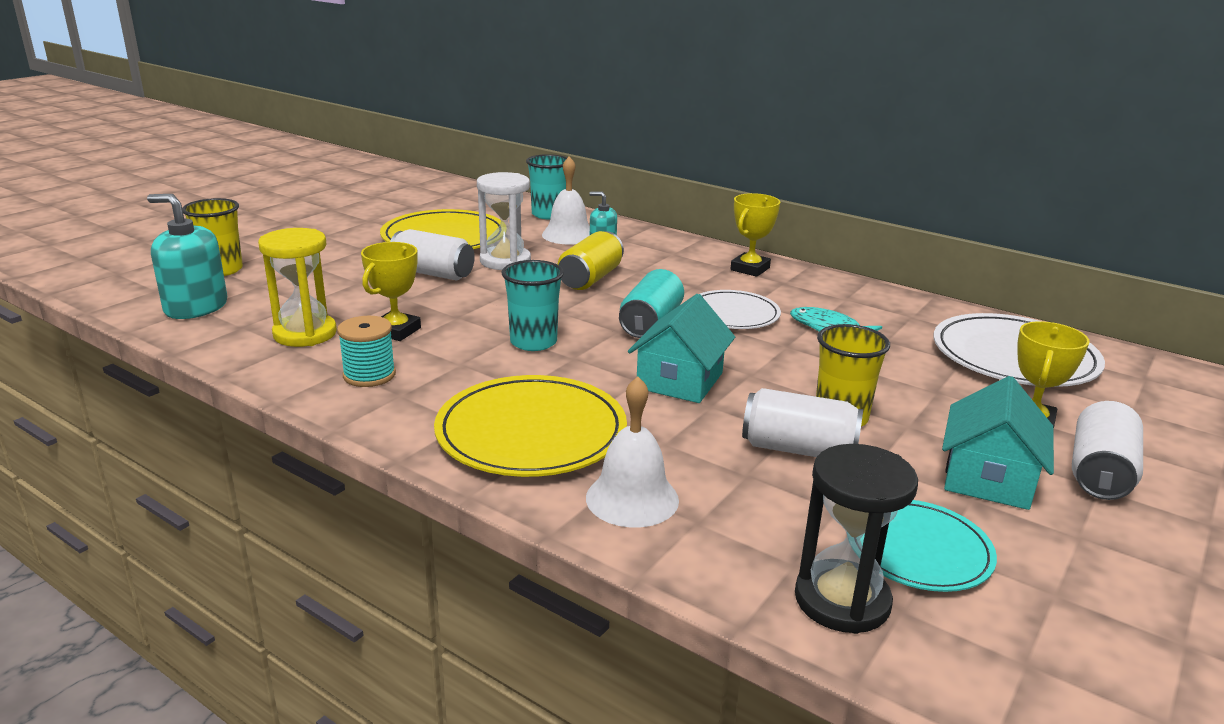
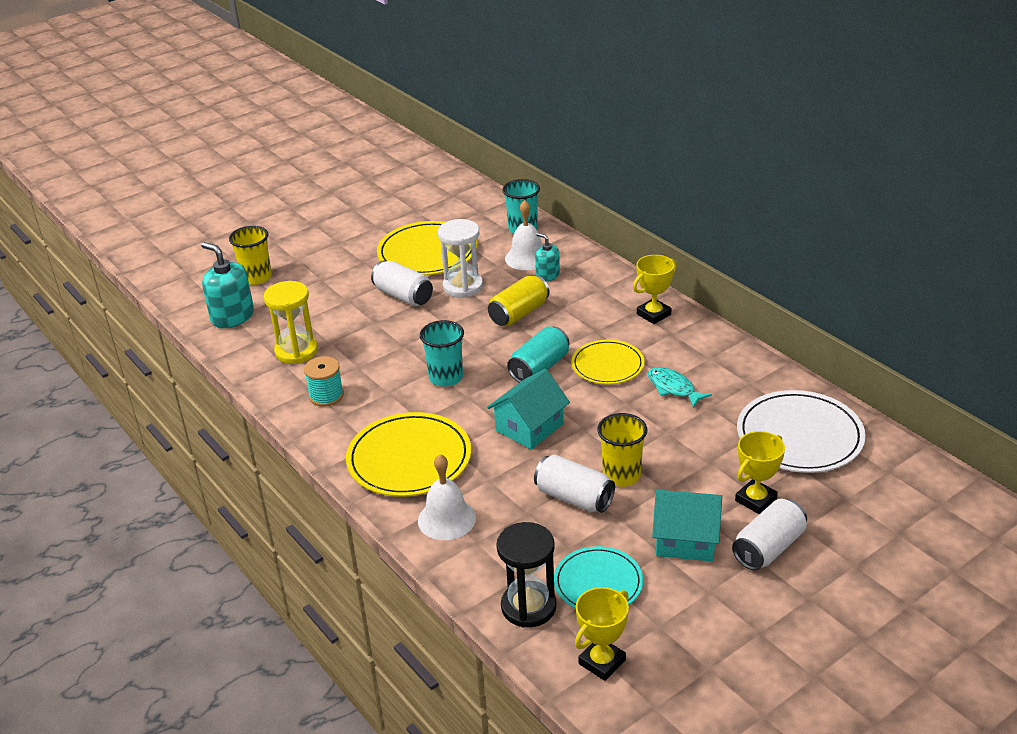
camera: 20 degrees right, 10 degrees up
(396, 331) = (356, 355): yellow trophy -> yellow trophy (602, 662)
(733, 314) = (607, 365): white plate -> yellow plate
(988, 478) = (686, 540): turquoise house -> turquoise house turned 60 degrees clockwise

